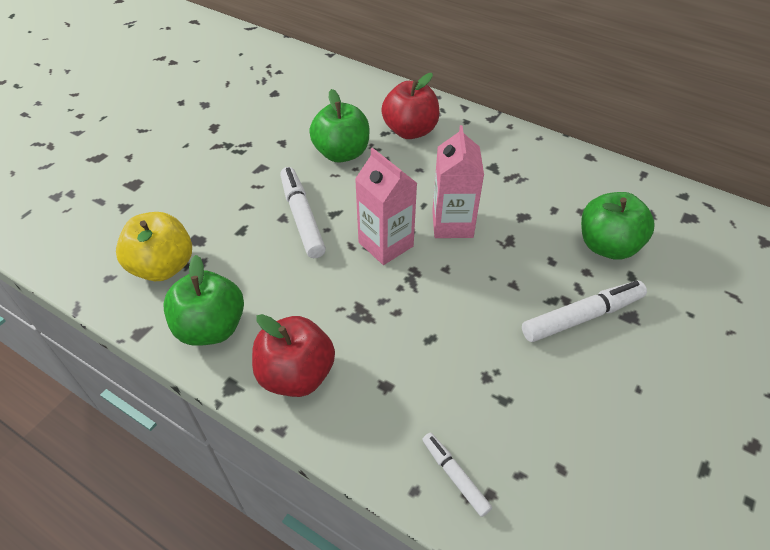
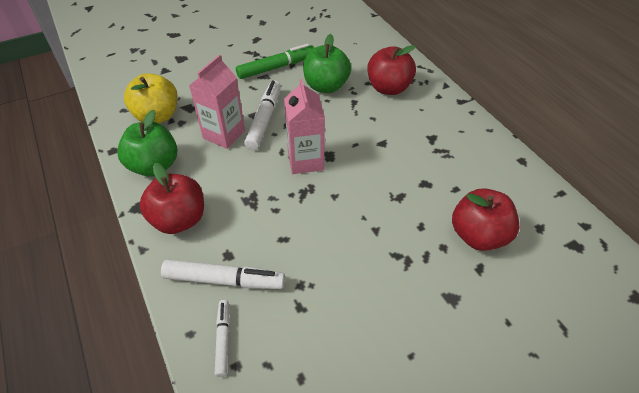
camera: 30 degrees right, 0 degrees up
(267, 152) = (277, 67): none -> green marker
(452, 224) = (365, 166): pink carton -> pink carton (224, 134)
(582, 317) = (410, 278): white marker -> white marker (224, 280)
(607, 246) = (478, 235): green apple -> red apple

